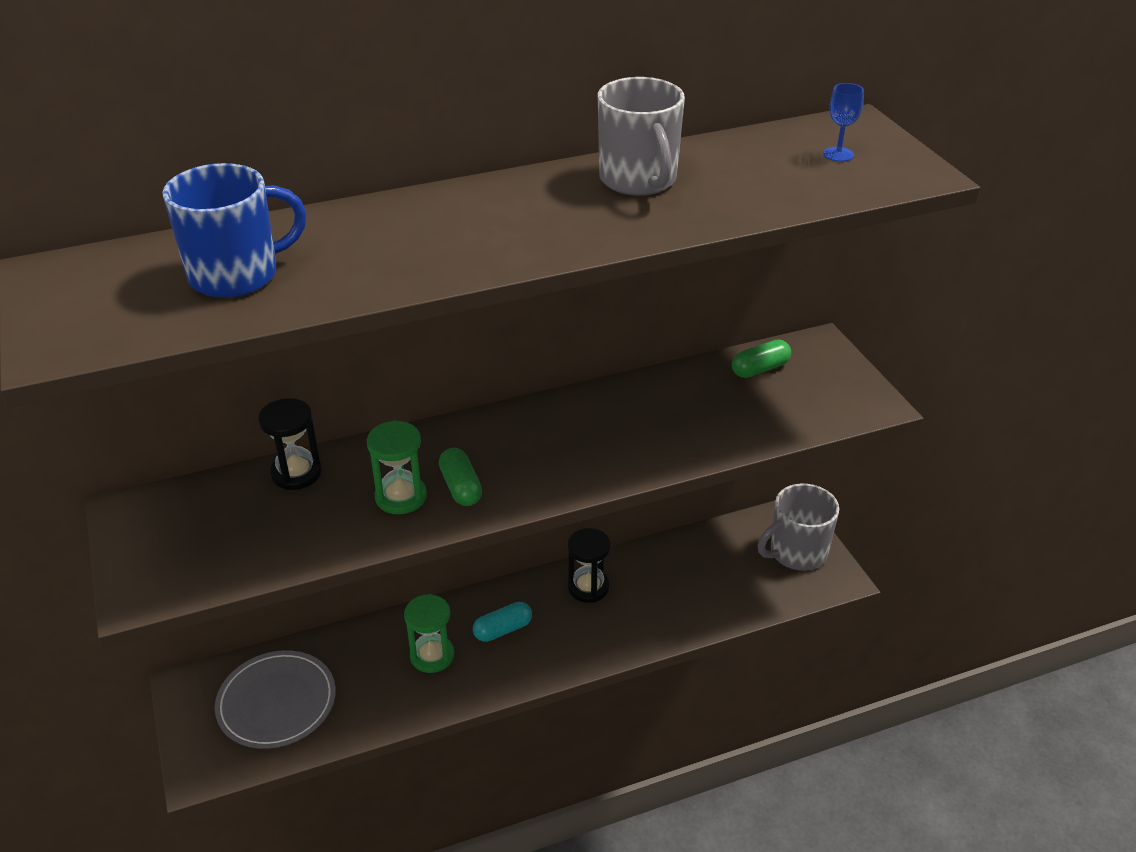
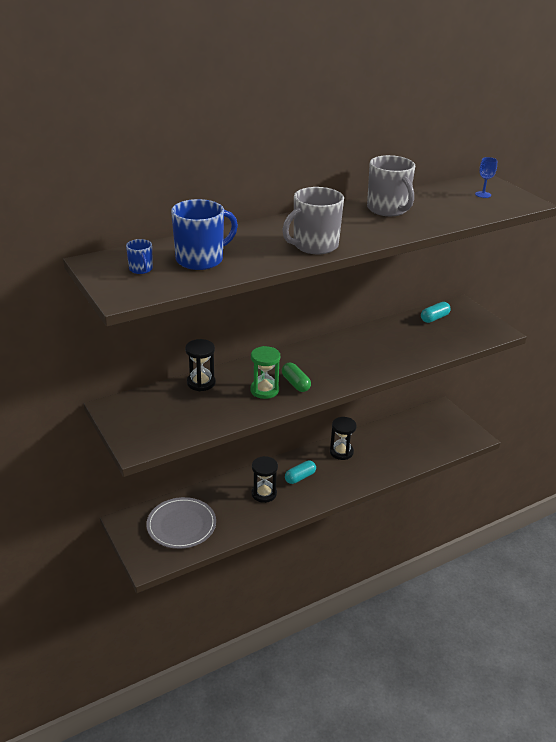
camera: 10 degrees left, 5 degrees down
(118, 291) = (141, 269): none -> blue mug
(432, 656) = (264, 494): green hourglass -> black hourglass
(760, 369) = (434, 318): green capsule -> turquoise capsule
(796, 553) = (450, 426): grey mug -> grey mug (314, 246)

